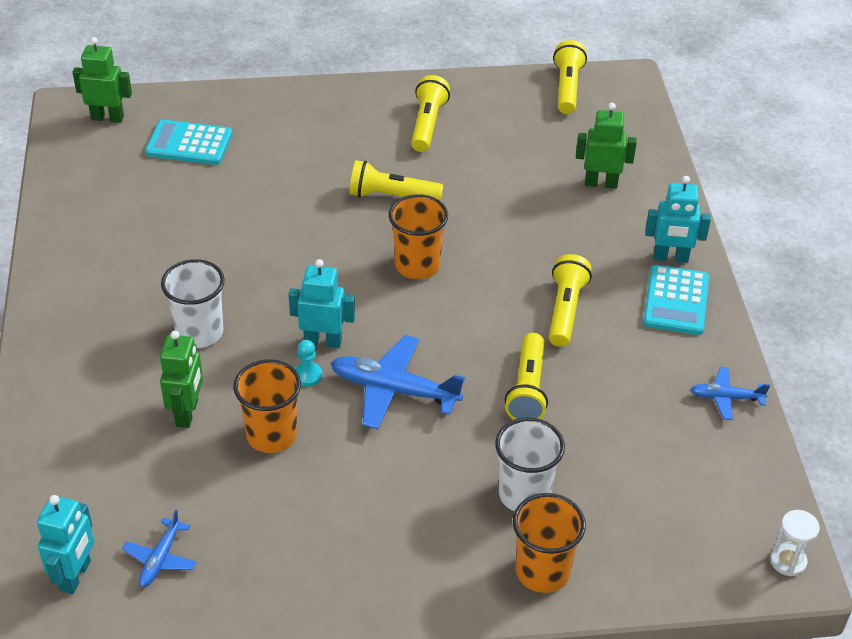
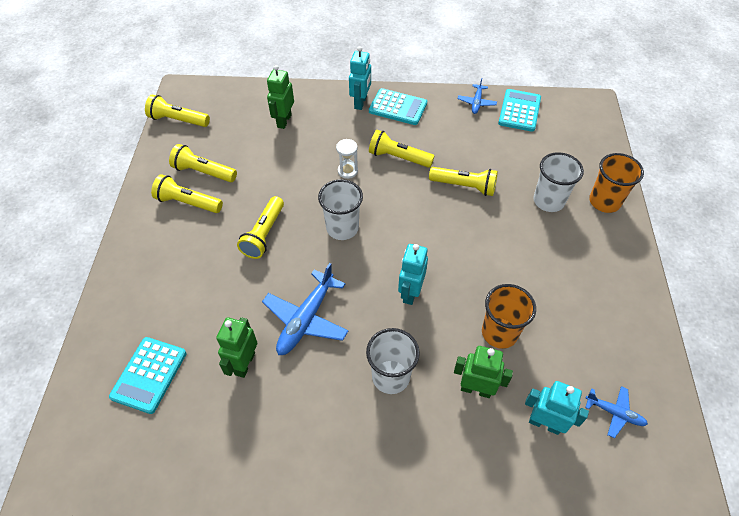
camera: 80 degrees left, 10 degrees up
(76, 576) = (636, 475): turquoise robot -> turquoise robot (544, 423)
(107, 118) = (81, 449): green robot -> green robot (244, 363)
(307, 375) = (443, 305): turquoise pawn -> none
(394, 390) = (460, 255): blue plane -> blue plane (306, 319)
(417, 265) = (342, 228): orange cup -> white cup
(481, 127) = (203, 172): none -> yellow flashlight
(728, 457) = (519, 111): none -> turquoise calculator
(788, 561) = (588, 104): white hourglass -> white hourglass (347, 171)

